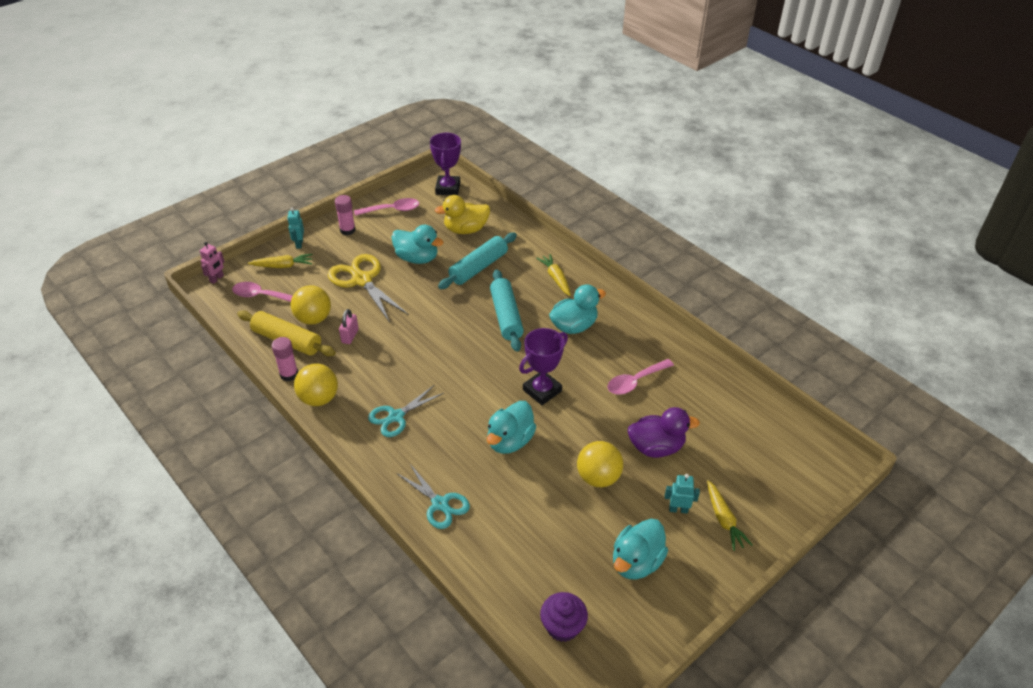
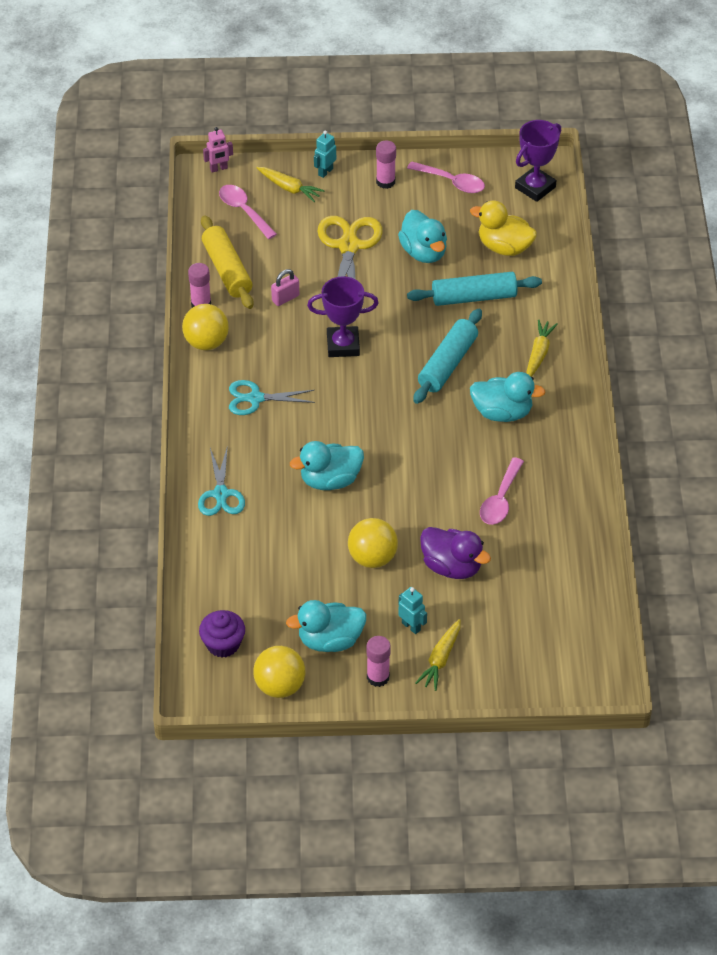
camera: 40 degrees right, 5 degrees up
(313, 319) = (269, 261): yellow ball -> yellow ball (280, 686)
(542, 390) = (405, 454): purple trophy -> purple trophy (343, 345)
(635, 381) = (500, 499): pink spoon -> pink spoon turned 75 degrees counterclockwise
(699, 566) = (378, 677): none -> pink glue stick

